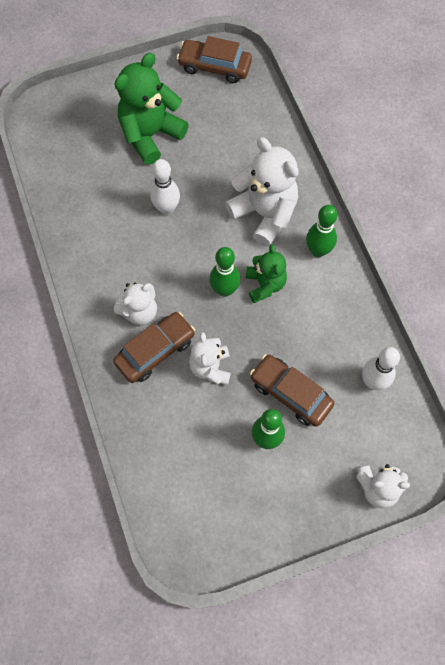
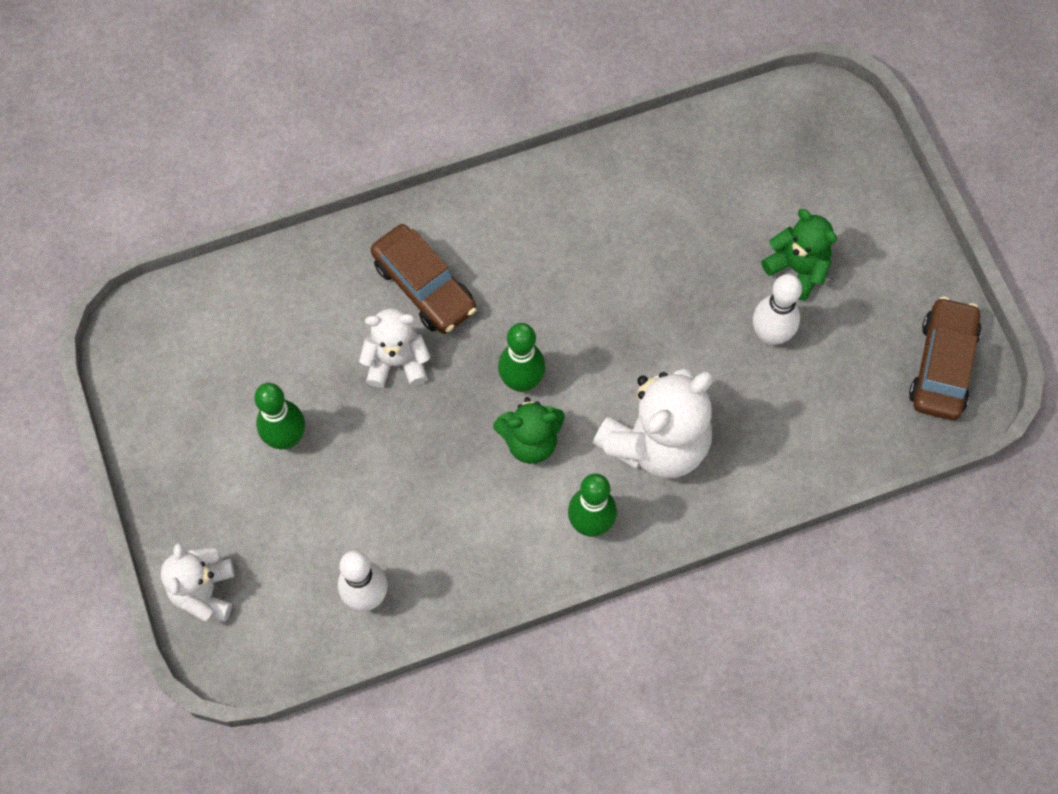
camera: 90 degrees right, 0 degrees up
(139, 311) = (486, 263): white teddy bear -> none
(150, 134) = (797, 269): green teddy bear -> green teddy bear, size x0.60
(167, 208) = (661, 296): white bowling pin -> white bowling pin (770, 335)
(290, 393) = (352, 473): brown car -> none

